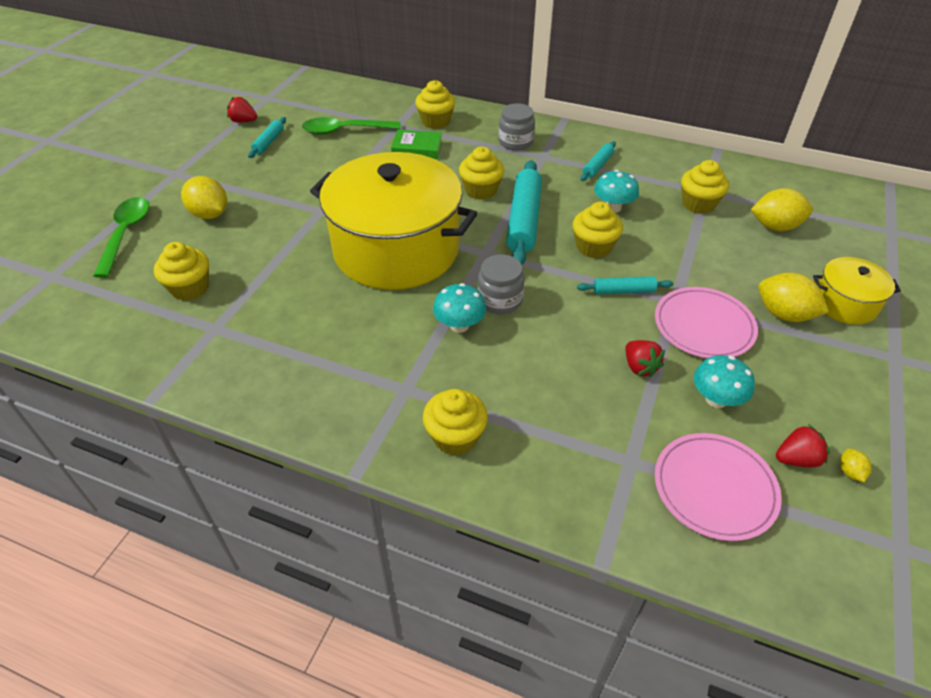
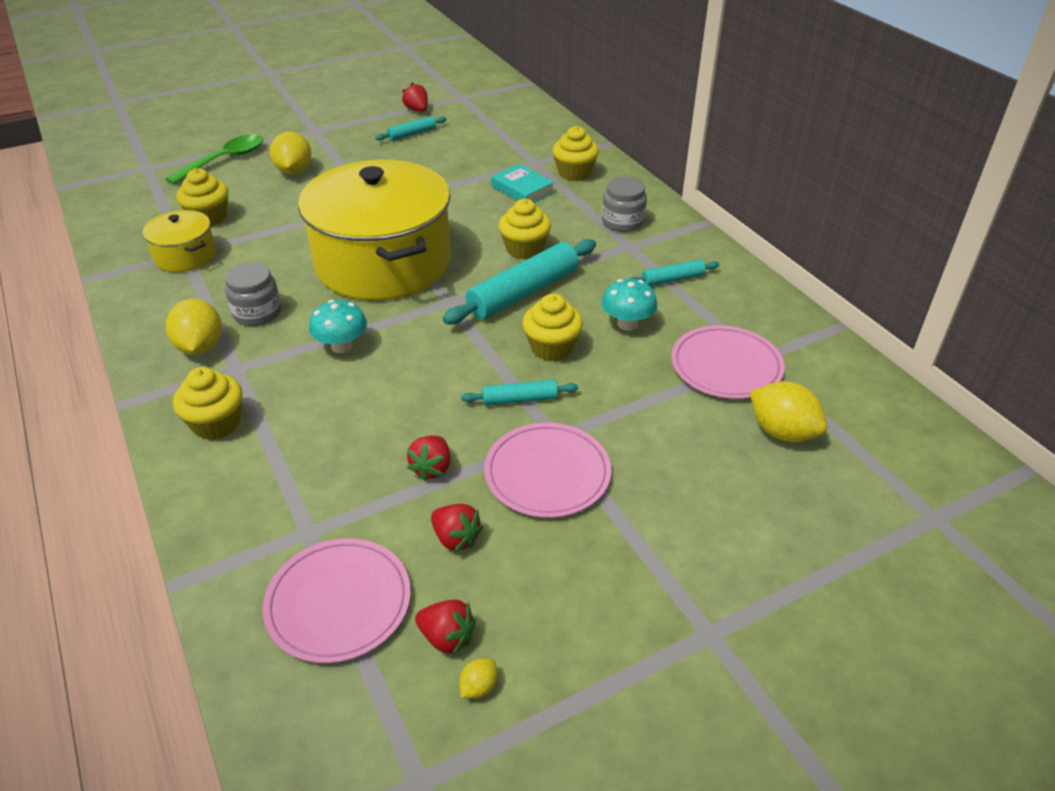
camera: 40 degrees right, 5 degrees down
(344, 131) = (483, 149): green spoon -> none
(417, 148) = (522, 189): green book -> turquoise book
(500, 300) = (402, 345): grey jar -> grey jar (257, 313)
(623, 291) = (519, 399): turquoise rolling pin -> turquoise rolling pin turned 45 degrees counterclockwise
(698, 204) = (726, 366): yellow cupcake -> pink plate
(716, 399) = (456, 538): turquoise mushroom -> red strawberry
(783, 314) = (648, 515): yellow lemon -> yellow lemon (200, 347)
(844, 304) = (738, 548): yellow pot -> yellow pot (185, 256)

